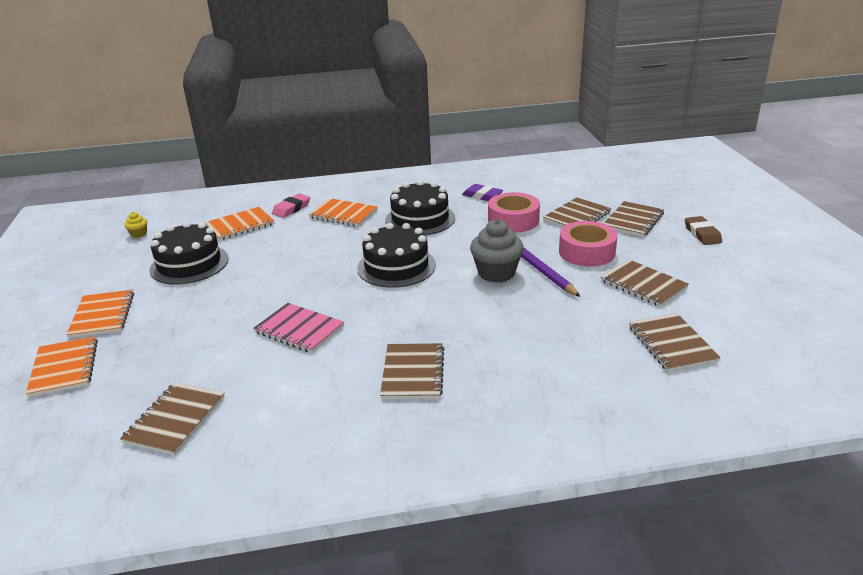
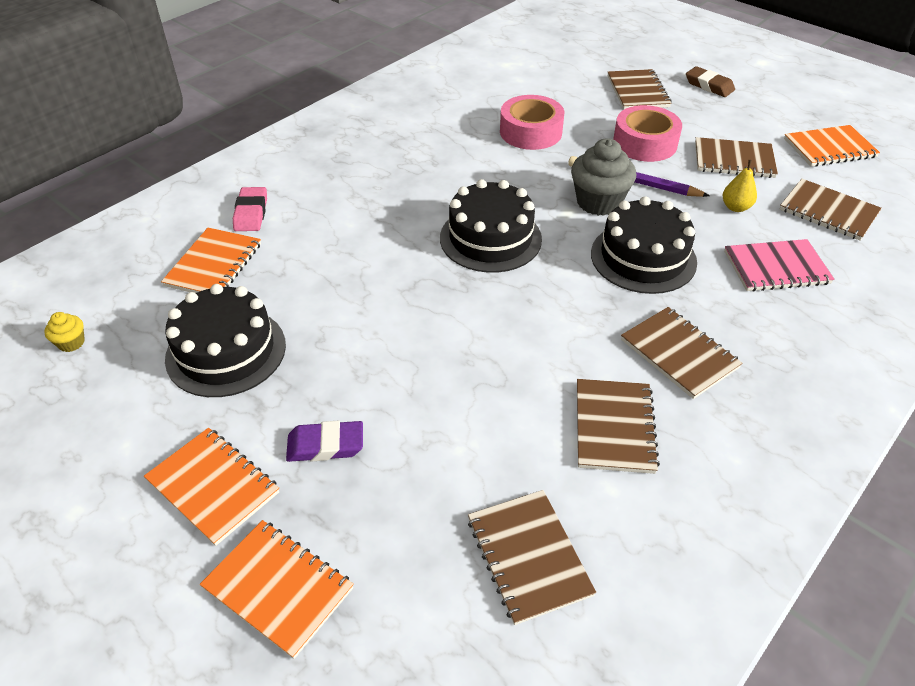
camera: 40 degrees left, 15 degrees up
(299, 329) = (499, 367): pink notebook -> pink notebook (776, 268)
(343, 214) = (332, 195): orange notebook -> orange notebook (829, 148)
(420, 219) = (432, 167): black cake -> black cake (643, 257)
(482, 196) = (458, 112): purple eraser -> purple eraser (325, 445)
(577, 216) = (583, 105): brown notebook -> brown notebook (614, 427)
(595, 312) = (735, 207): none -> yellow pear

